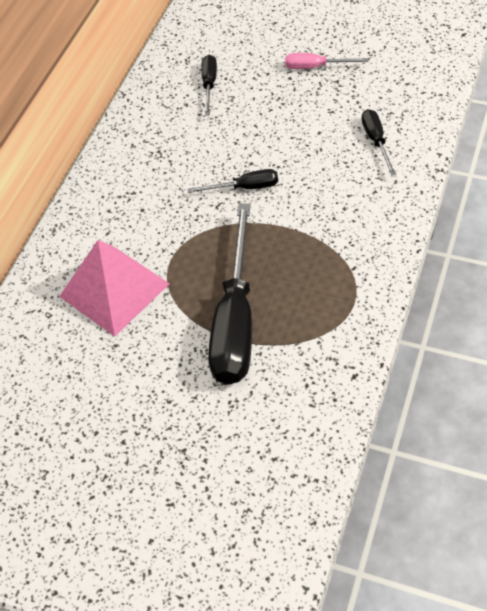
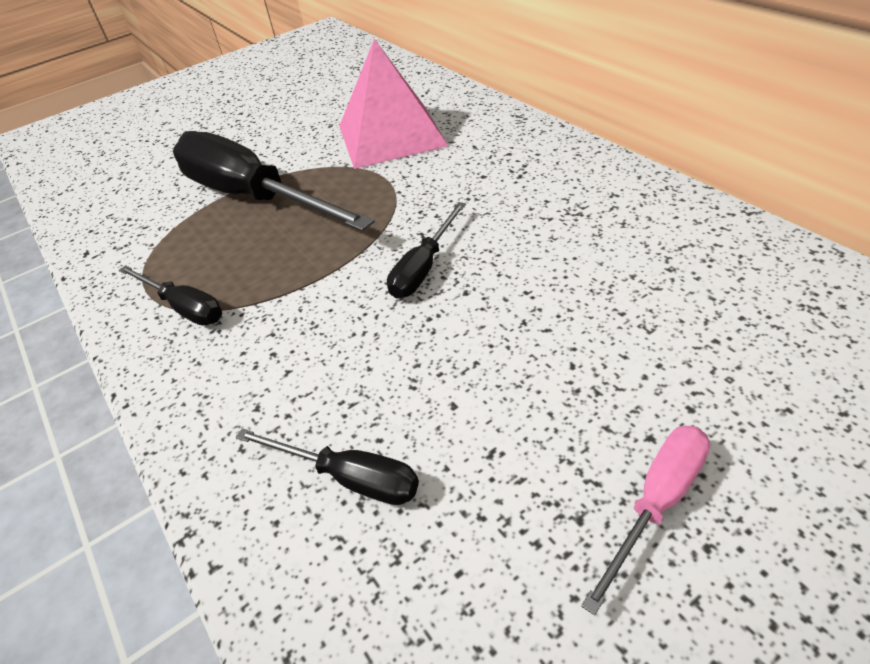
camera: 125 degrees right, 10 degrees down
(209, 85) = (707, 311): black screwdriver -> black screwdriver (184, 307)

